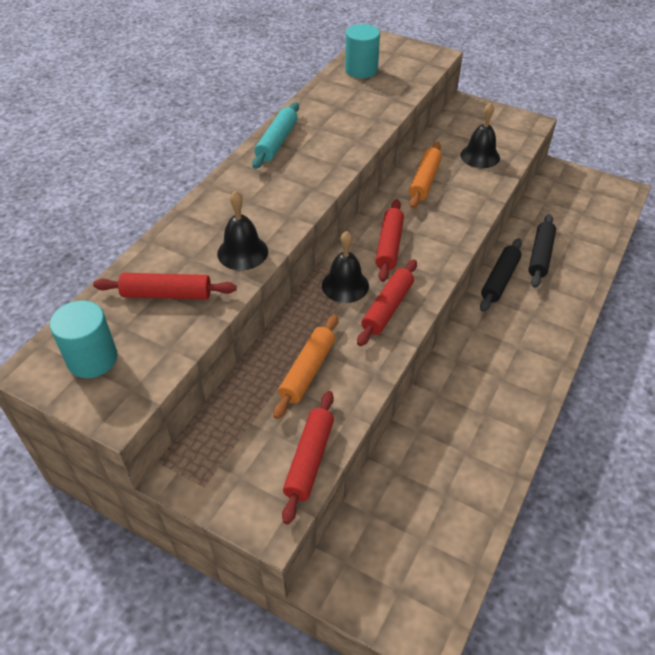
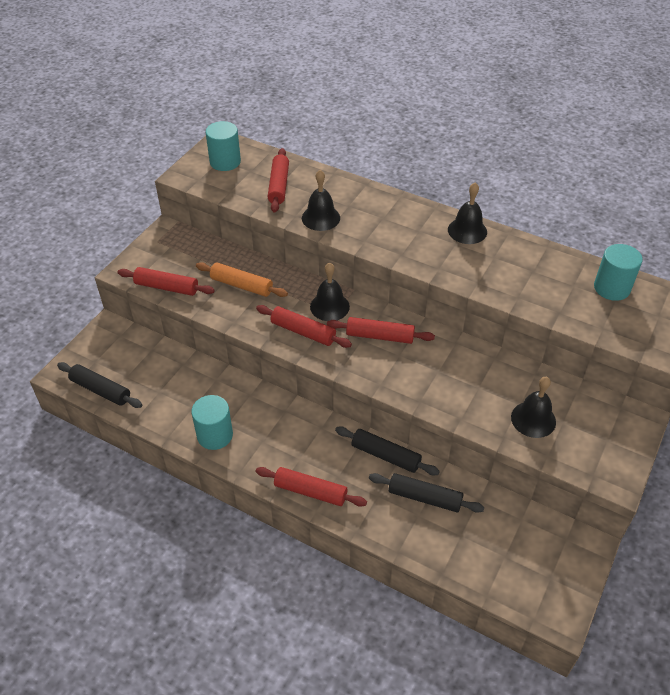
camera: 90 degrees right, 0 degrees up
(277, 142) = (467, 230): turquoise rolling pin -> black bell
(424, 181) = (480, 368): orange rolling pin -> none
(452, 571) = (101, 390): none -> black rolling pin
(503, 425) = (215, 435): none -> turquoise cylinder
(556, 336) = (310, 491): none -> red rolling pin

